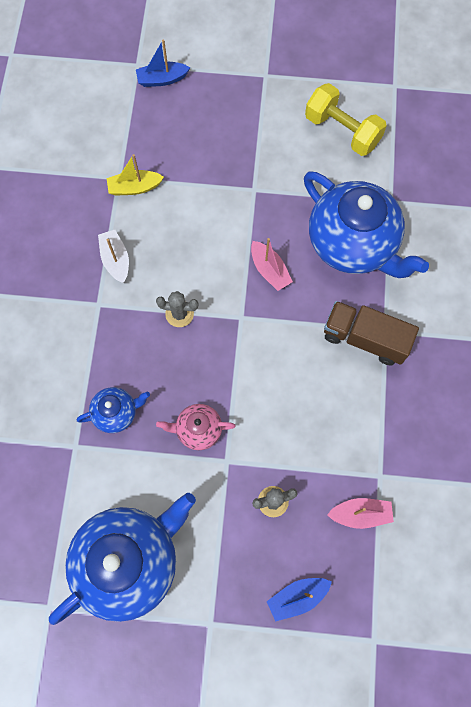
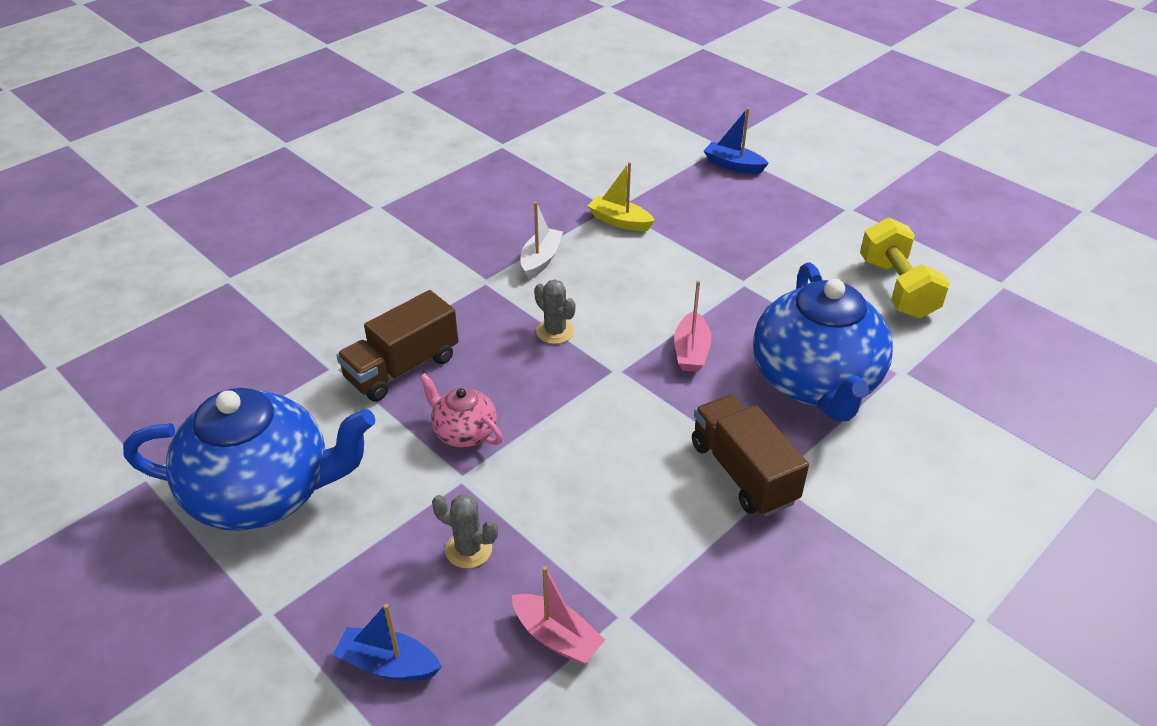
camera: 40 degrees right, 30 degrees down
(116, 413) = (402, 368): blue teapot -> brown truck

